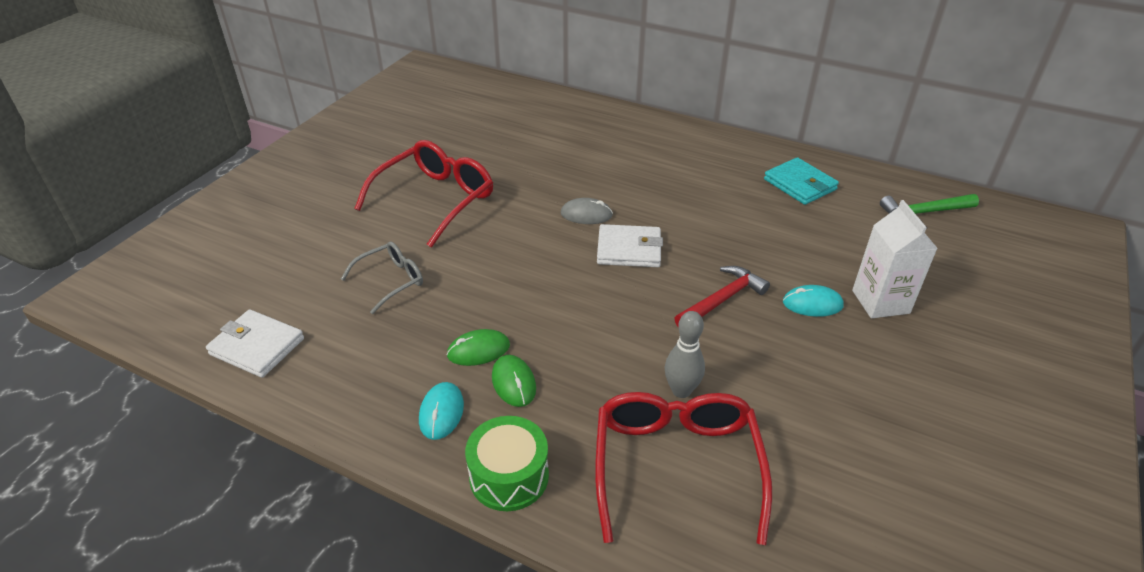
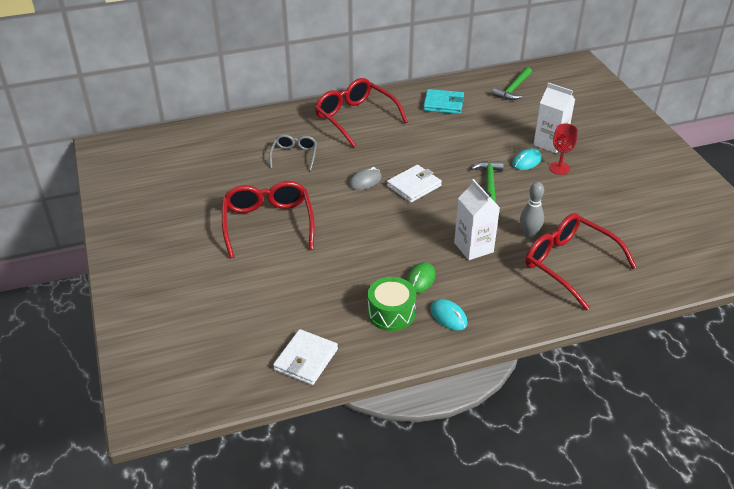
camera: 45 degrees left, 0 degrees up
(257, 346) = (306, 359): white wallet -> white wallet turned 45 degrees counterclockwise
(390, 281) = (319, 280): grey glasses -> grey glasses (294, 156)
(509, 476) = (516, 317): green drum -> green drum (391, 313)
(514, 383) = (458, 281): green mouse -> none
(590, 358) = (473, 247): none -> white carton
(674, 150) = (356, 118): none -> red glasses
(722, 300) = (489, 183): red hammer -> green hammer
(848, 339) = (559, 168): none -> red goblet

